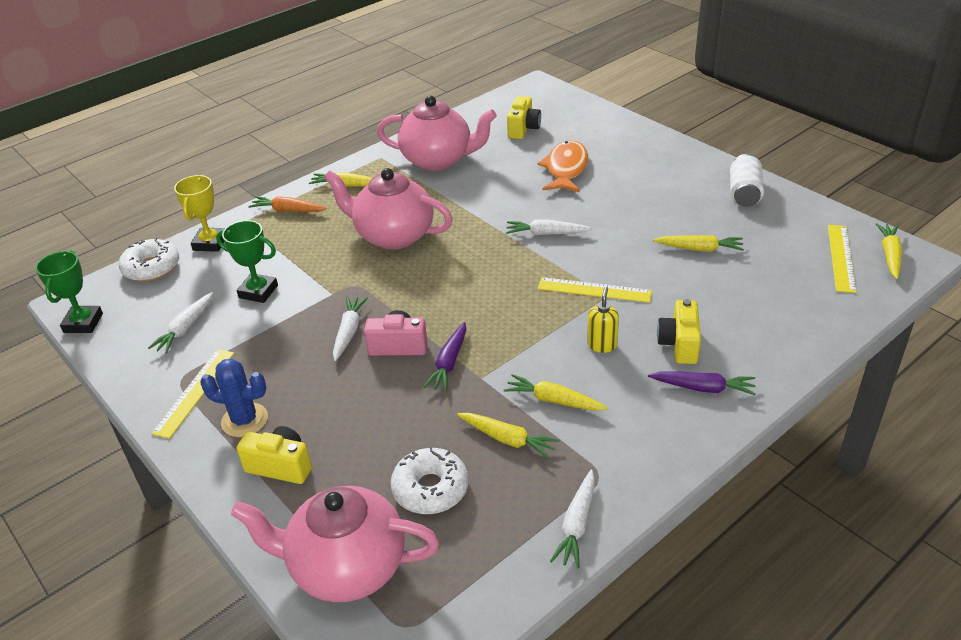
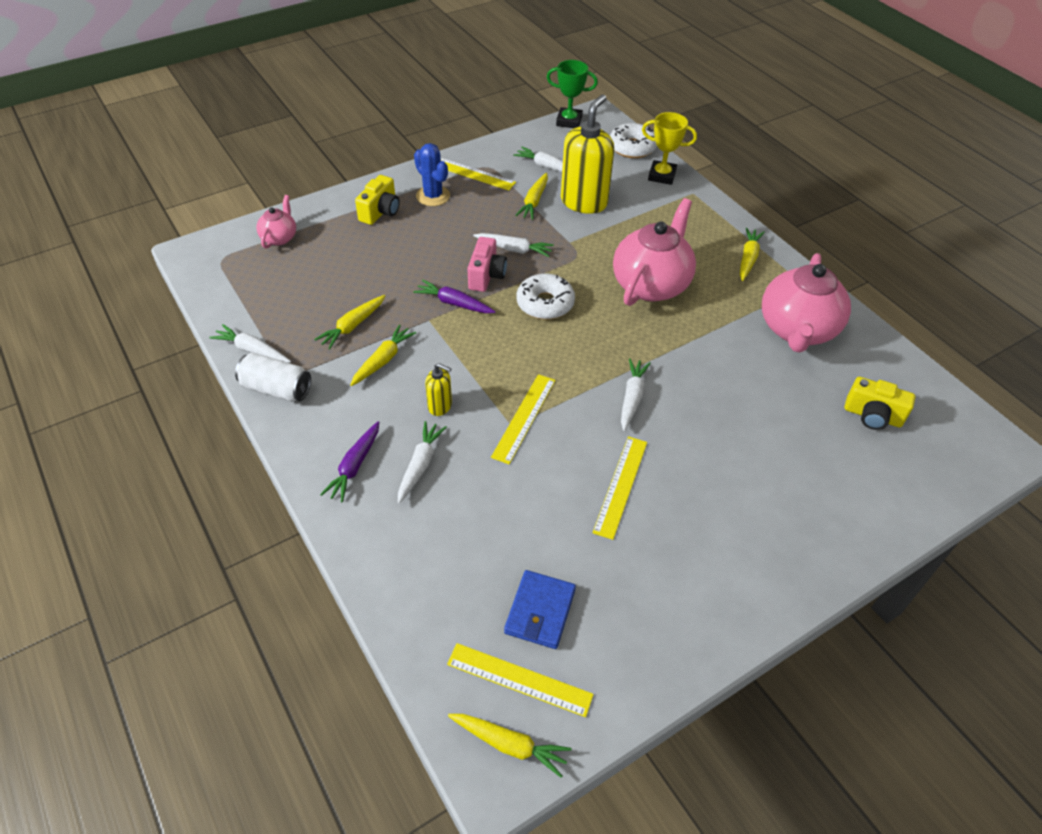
camera: 95 degrees right, 10 degrees up
(244, 420) = (433, 196): blue cactus -> blue cactus turned 60 degrees counterclockwise
(258, 291) = (584, 202): green trophy -> yellow soap dispenser
(288, 210) = (707, 219): orange carrot -> none
(346, 567) = (279, 237): pink teapot -> pink teapot, size x0.50
(430, 489) = (324, 280): white donut -> white donut (545, 303)
(566, 169) = (768, 440): orange fish -> none
(644, 231) = (620, 486): none -> yellow ruler
(679, 344) = (420, 465): yellow camera -> white carrot
(699, 249) = (573, 529): yellow carrot -> yellow carrot (534, 202)
(744, 193) = (688, 619): white can -> white can (276, 389)
(781, 255) = (540, 611): none -> blue wallet

